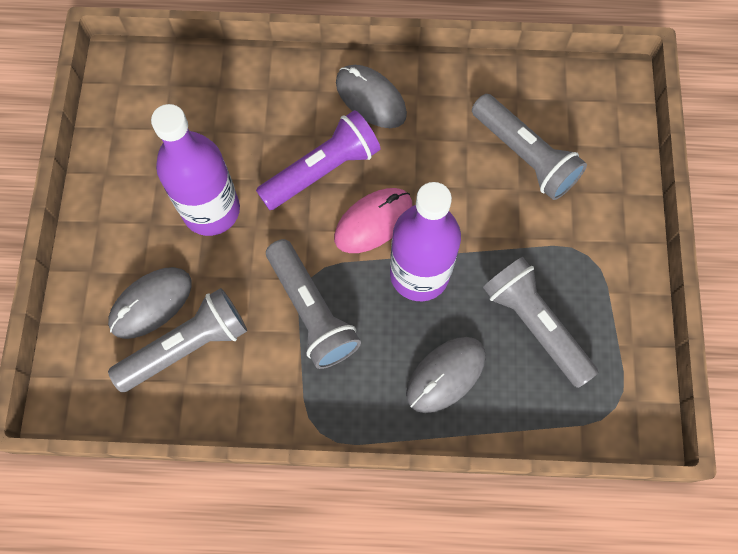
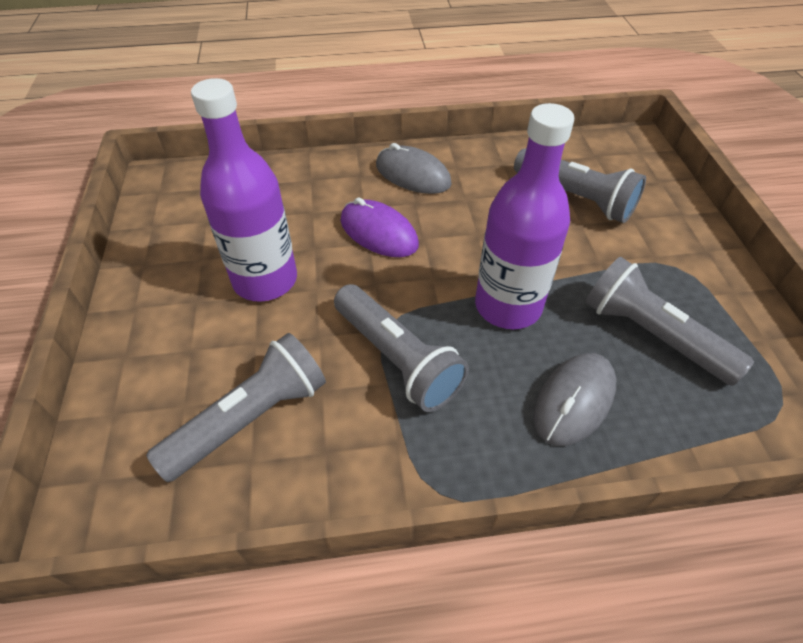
camera: 10 degrees left, 20 degrees down
(151, 303) = (201, 379): grey mouse -> none
(322, 170) = (379, 233): purple flashlight -> purple mouse
(373, 222) = (444, 267): pink mouse -> none

